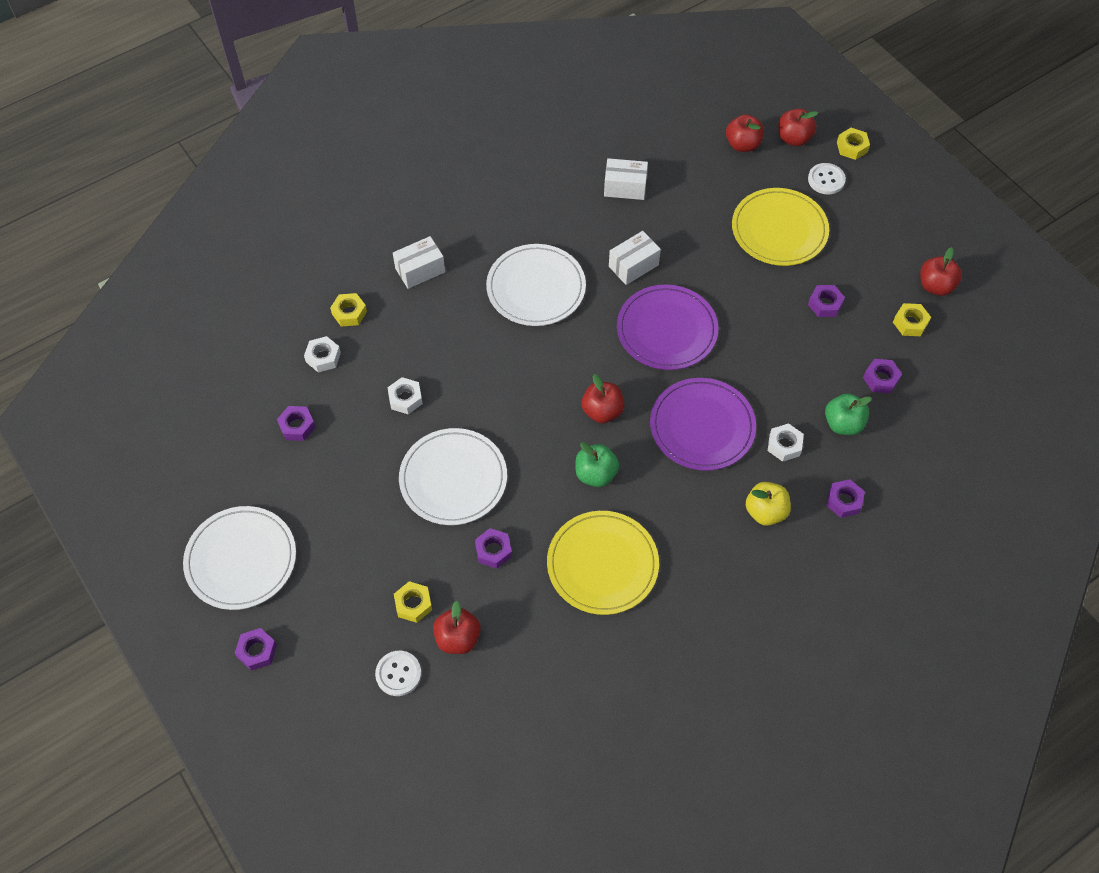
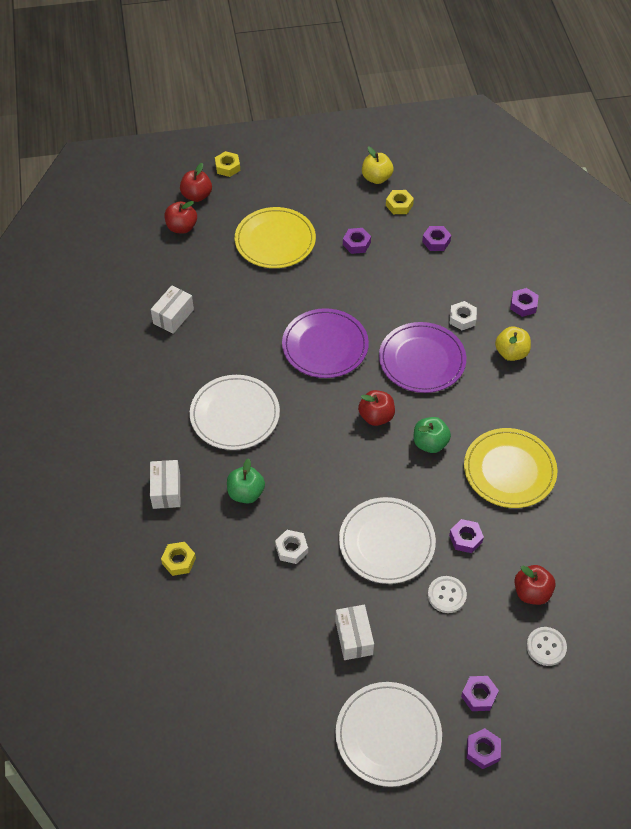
camera: 65 degrees left, 5 degrees down
(297, 426) = (275, 644): purple nut -> purple nut (479, 695)
(323, 357) = (214, 598): white nut -> none
(413, 604) = (488, 613): yellow nut -> none
(633, 265) = (253, 342): white box -> white box (354, 637)
(826, 180) = (247, 194): white button -> white button (446, 595)
(843, 424) = (461, 278): green apple -> green apple (246, 493)
(935, 286) = (376, 178): red apple -> yellow apple

